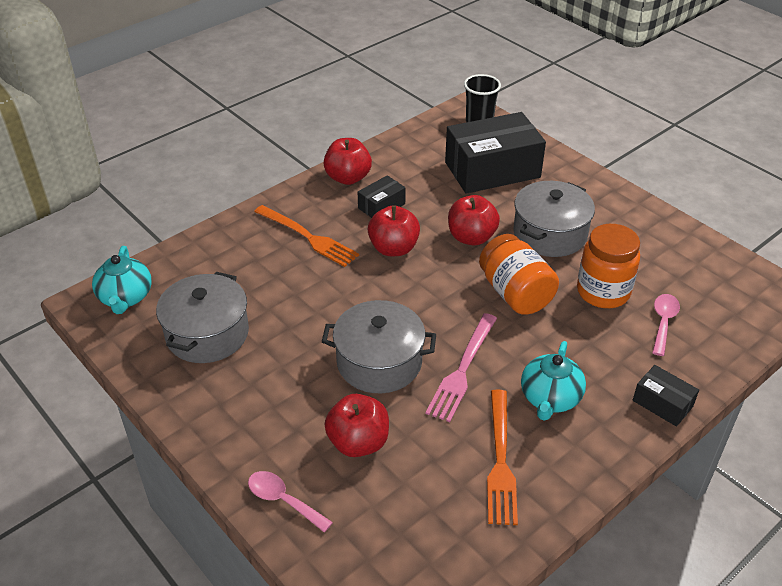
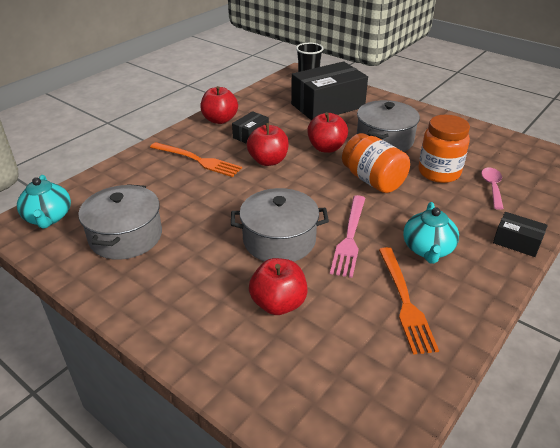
camera: 10 degrees left, 5 degrees down
(283, 500) = (222, 362): pink spoon -> none

